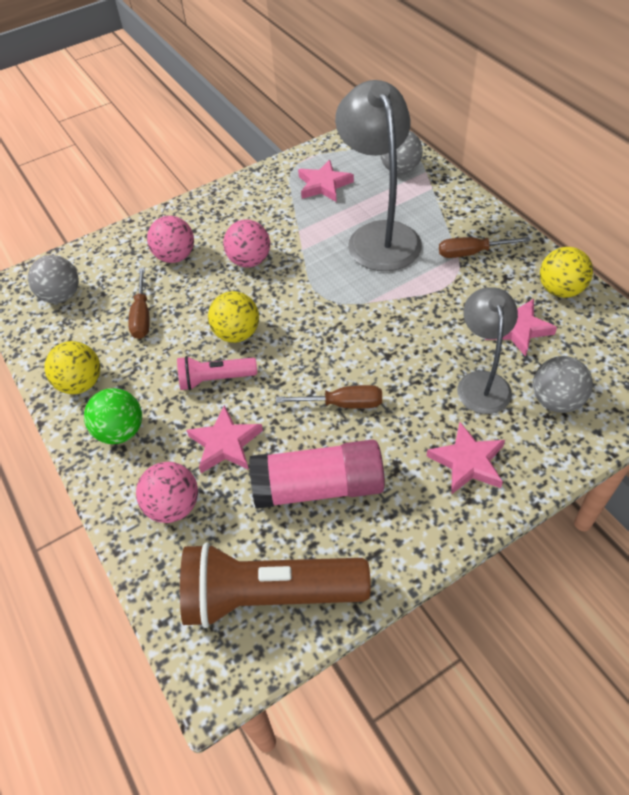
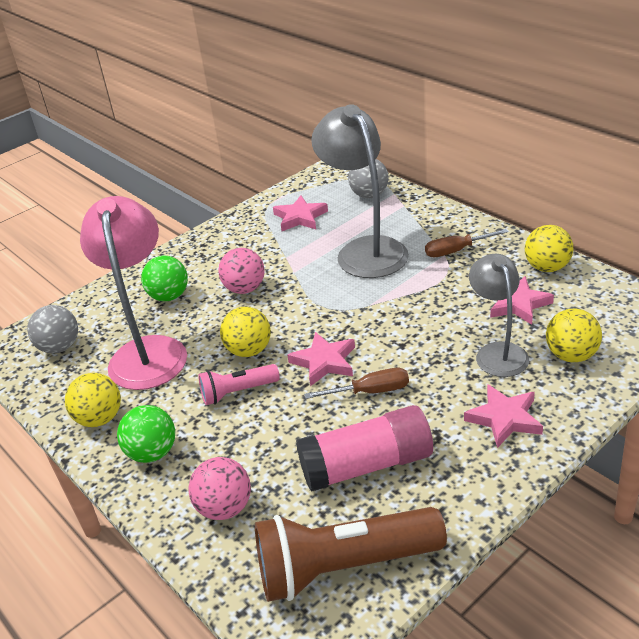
camera: 10 degrees left, 15 degrees down
(142, 316) = (148, 351): brown screwdriver -> pink lamp
(175, 256) = (169, 296): pink ball -> green ball
(225, 443) = (263, 444): pink star -> pink star (324, 362)
(556, 401) = (571, 355): grey ball -> yellow ball

